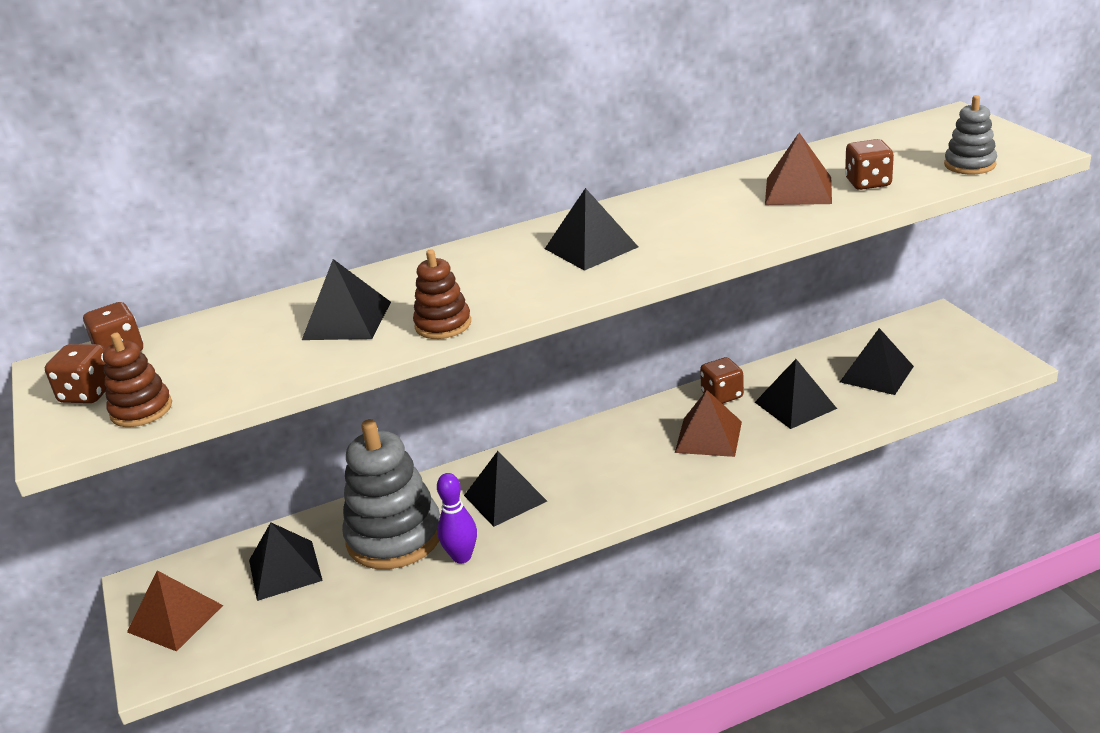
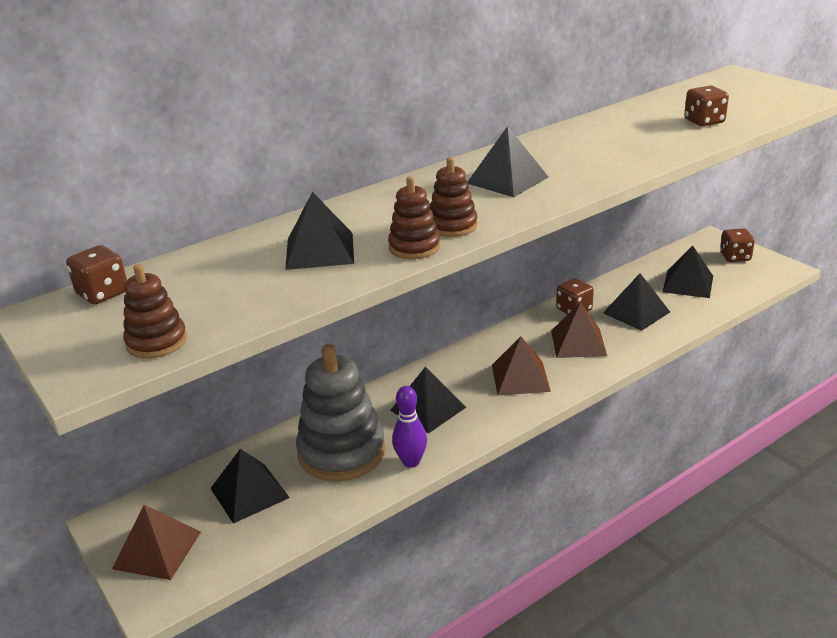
camera: 15 degrees left, 0 degrees up
(88, 393) = (89, 332): brown dice -> brown dice (735, 257)
(497, 302) = (452, 226): none -> brown stacking toy
(798, 190) = (652, 129): brown pyramid -> brown pyramid (520, 378)
(969, 165) = (773, 105): grey stacking toy -> none

